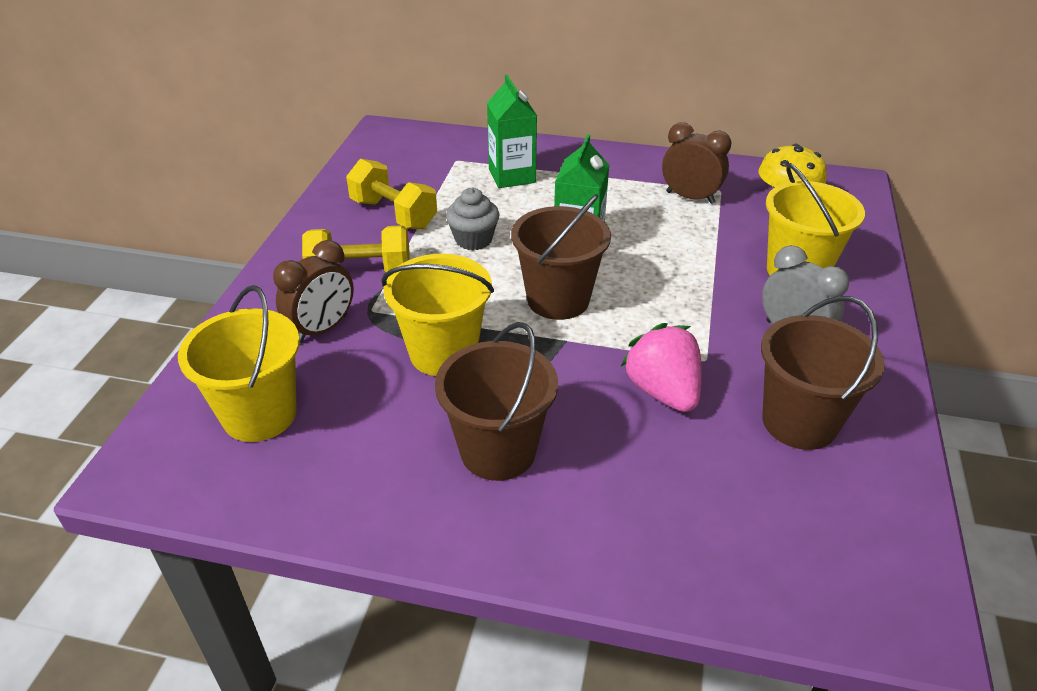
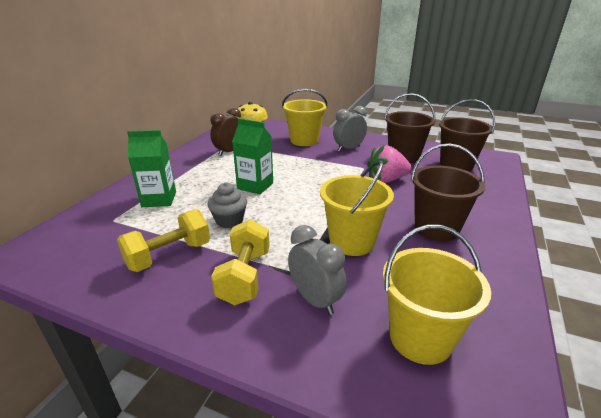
camera: 80 degrees left, 10 degrees down
(322, 329) = (315, 300): brown clock -> grey clock
(558, 299) = (307, 198): brown bucket -> brown bucket (456, 164)

